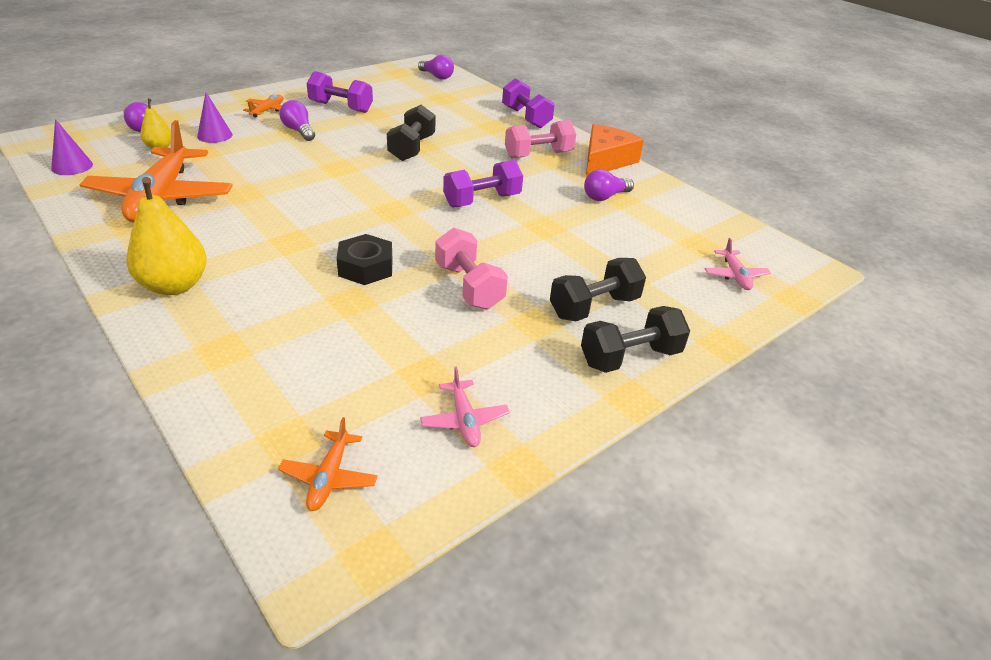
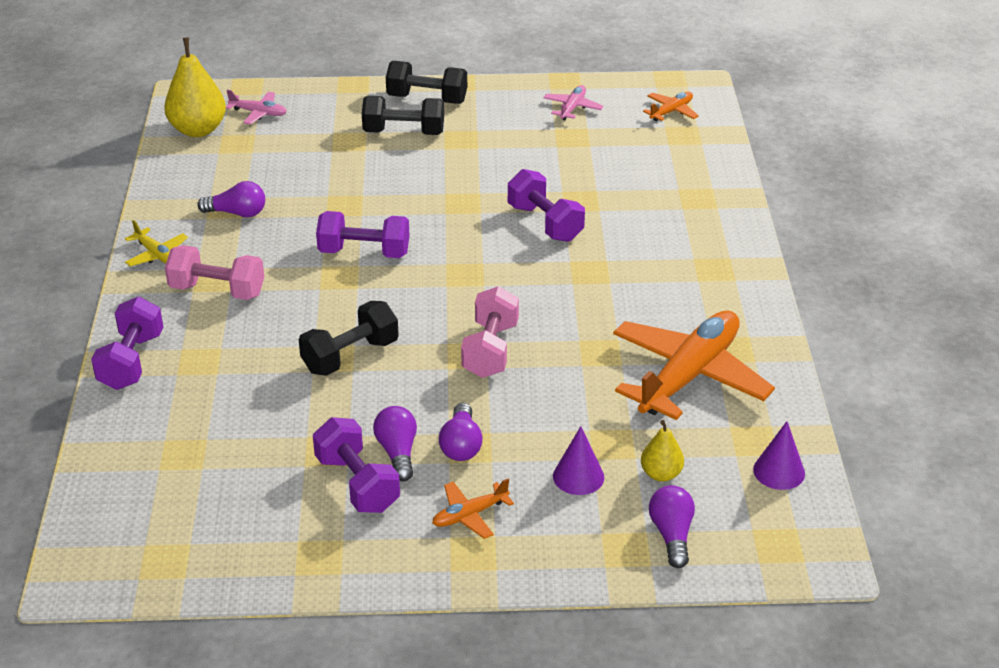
camera: 140 degrees left, 0 degrees up
(174, 285) = (713, 262): yellow pear -> yellow pear (198, 130)
(365, 267) = (545, 223): black nut -> purple dumbbell
(437, 76) = (117, 521): purple light bulb -> purple light bulb (397, 452)
(469, 286) = (478, 178): pink dumbbell -> pink dumbbell (490, 350)
(605, 161) = (157, 255): orange cheese -> yellow plane
(735, 276) = (259, 113): pink plane -> pink plane turned 75 degrees clockwise

